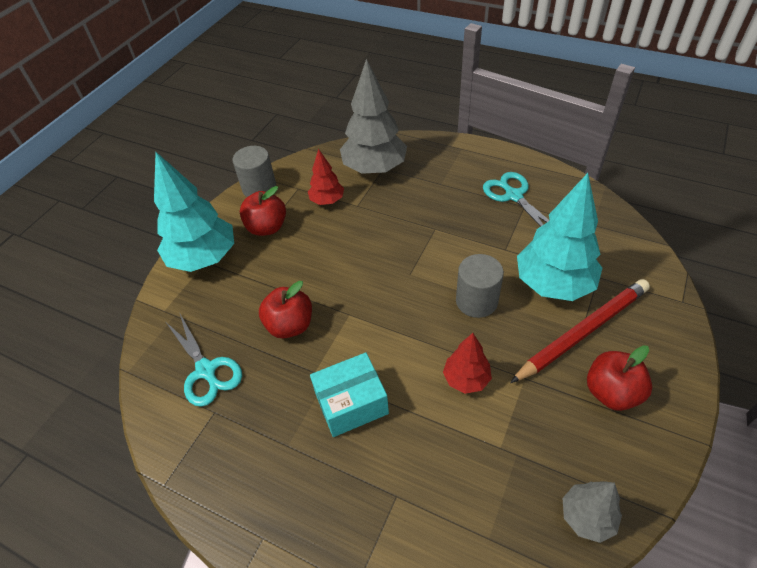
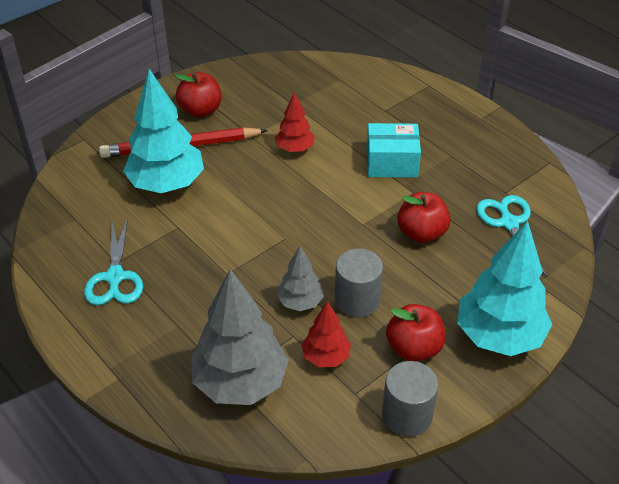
camera: 160 degrees left, 5 degrees down
(476, 301) = (243, 194): grey cylinder -> grey cylinder (357, 300)
(587, 516) = (276, 70): grey tree -> grey tree (300, 302)

